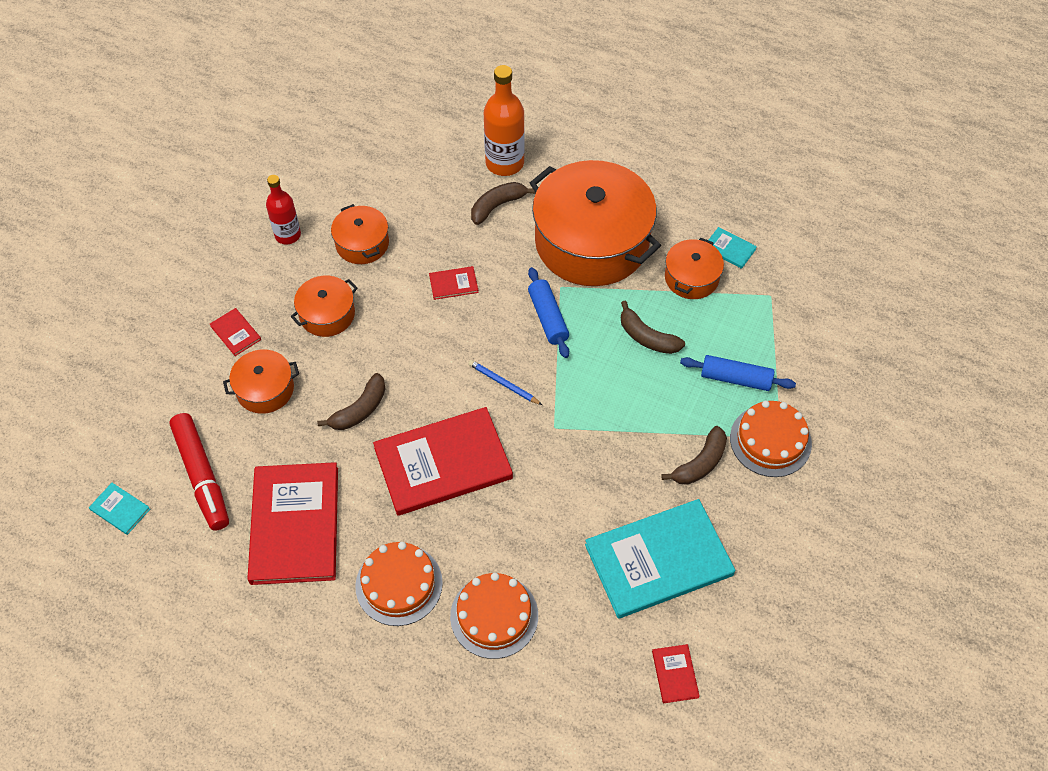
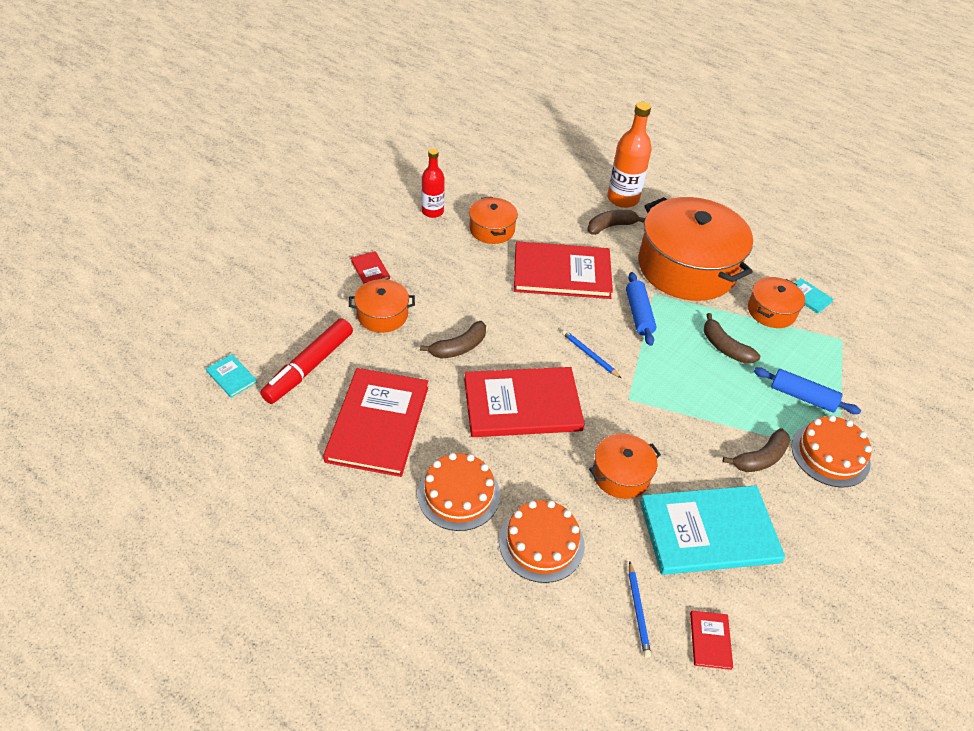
camera: 10 degrees right, 10 degrees down
(202, 476) = (309, 367): red marker -> red marker turned 45 degrees clockwise
(327, 314) = (449, 272): orange pot -> orange pot (621, 474)
(453, 284) = (562, 273): red book -> red book, size x2.44
(601, 662) = (638, 610): none -> blue pencil

